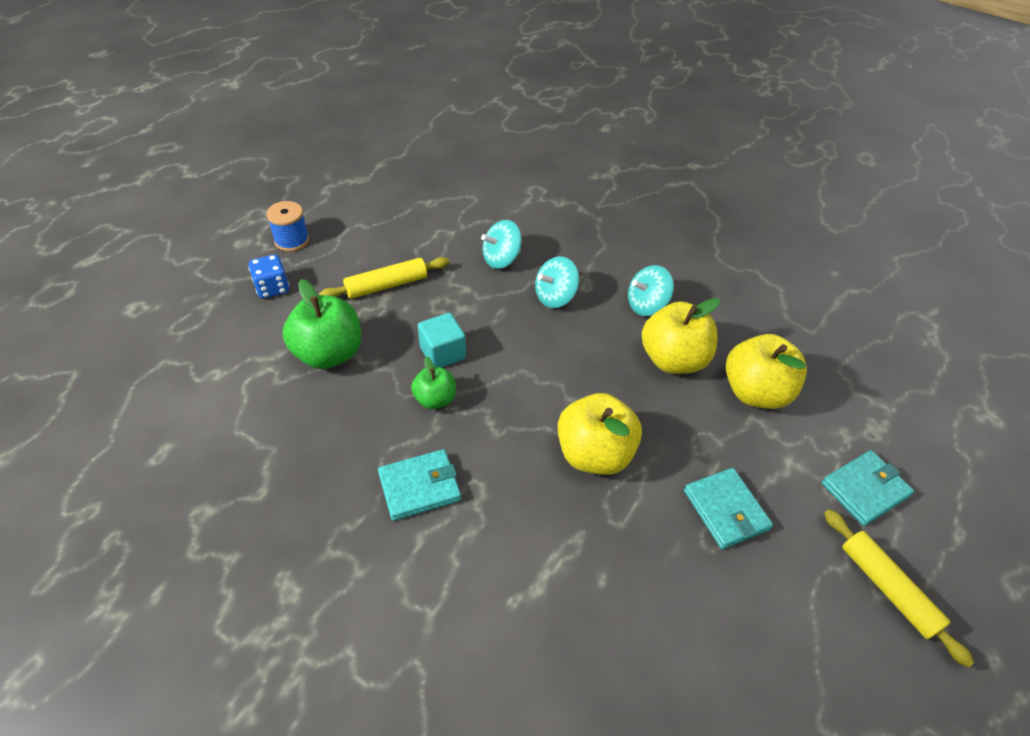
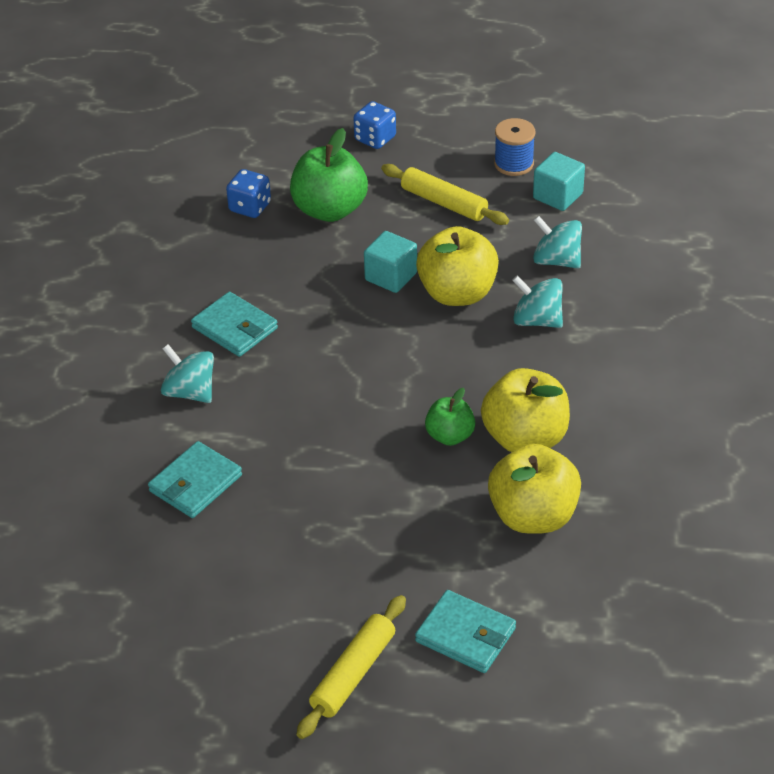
camera: 65 degrees right, 5 degrees down
(272, 404) = (250, 207): none -> blue dice
(292, 240) = (445, 117): blue spool -> blue spool (513, 164)
(435, 228) = (557, 196): none -> turquoise cube
(435, 399) = (333, 296): green apple -> green apple (450, 436)
(594, 454) = (353, 421): yellow apple -> yellow apple (457, 293)
(646, 305) = (590, 392): turquoise spinning top -> turquoise spinning top (190, 392)
(725, 510) = (358, 533): turquoise wallet -> turquoise wallet (195, 483)

